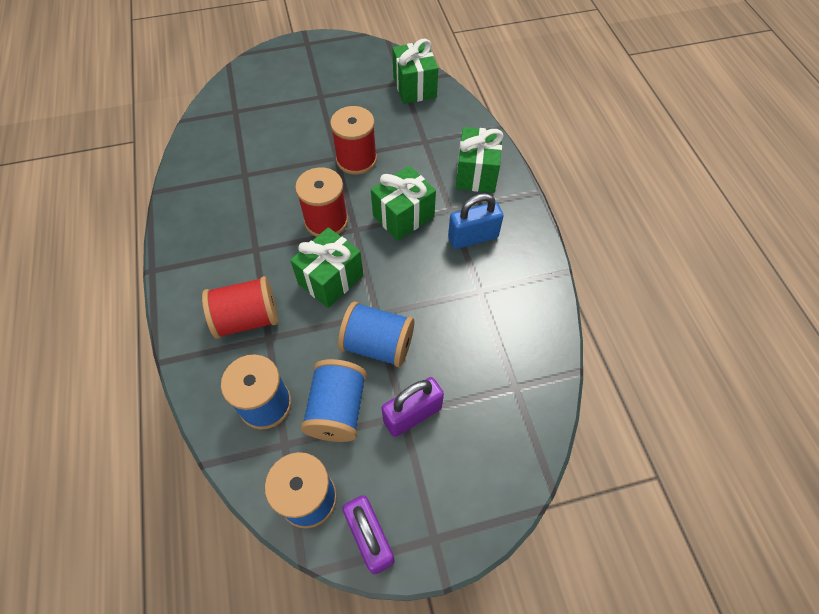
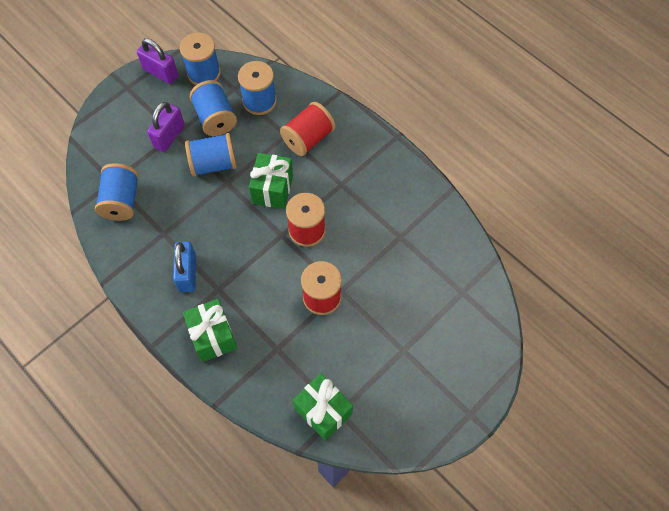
camera: 150 degrees right, 5 degrees up
(403, 216) = (251, 264): green gift -> none
(473, 237) = (188, 273): blue padlock -> blue padlock turned 45 degrees counterclockwise
(513, 354) = (122, 201): none -> blue spool

